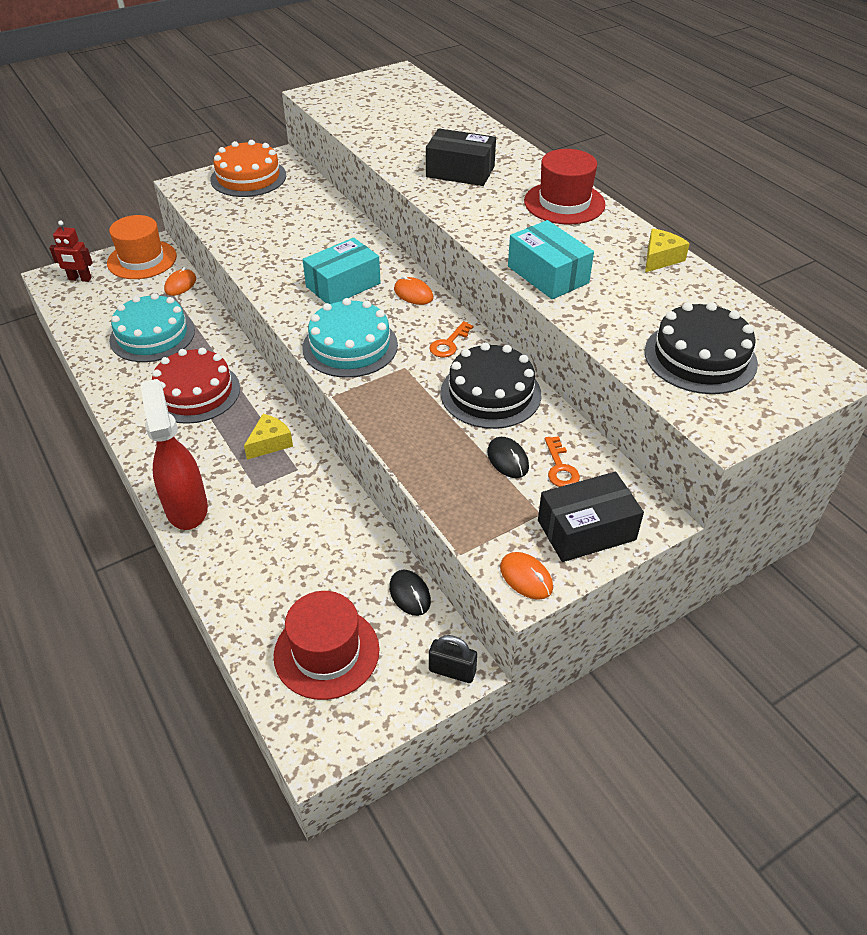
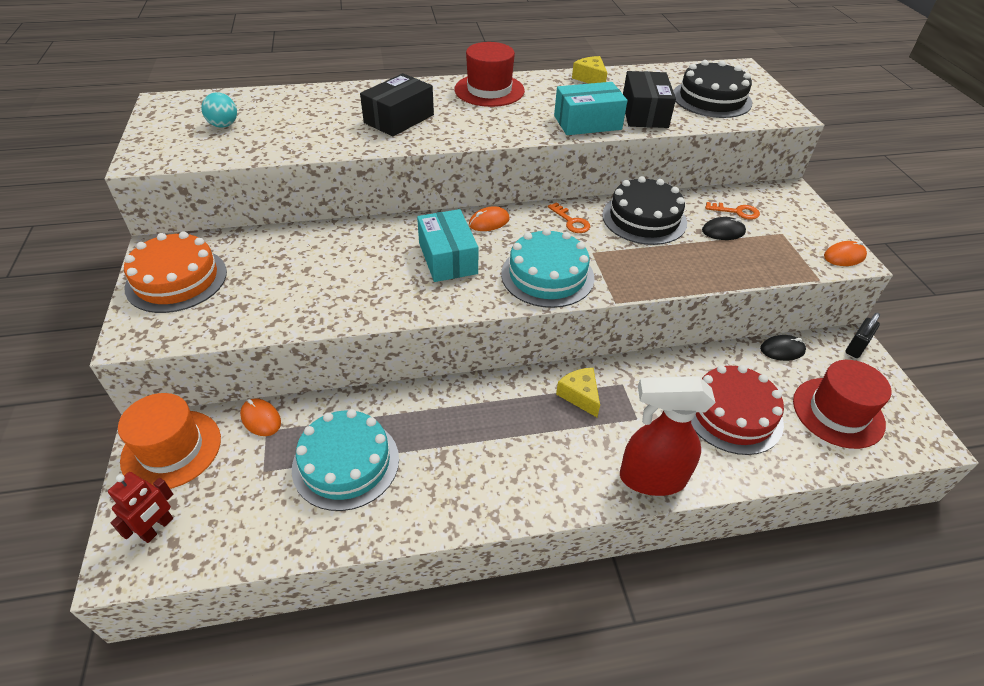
camera: 70 degrees left, 0 degrees up
(195, 392) = (474, 440): red cake -> red cake (732, 413)
(384, 104) = (224, 125): none -> turquoise ball
(586, 530) = (800, 219): black box -> black box (644, 113)

